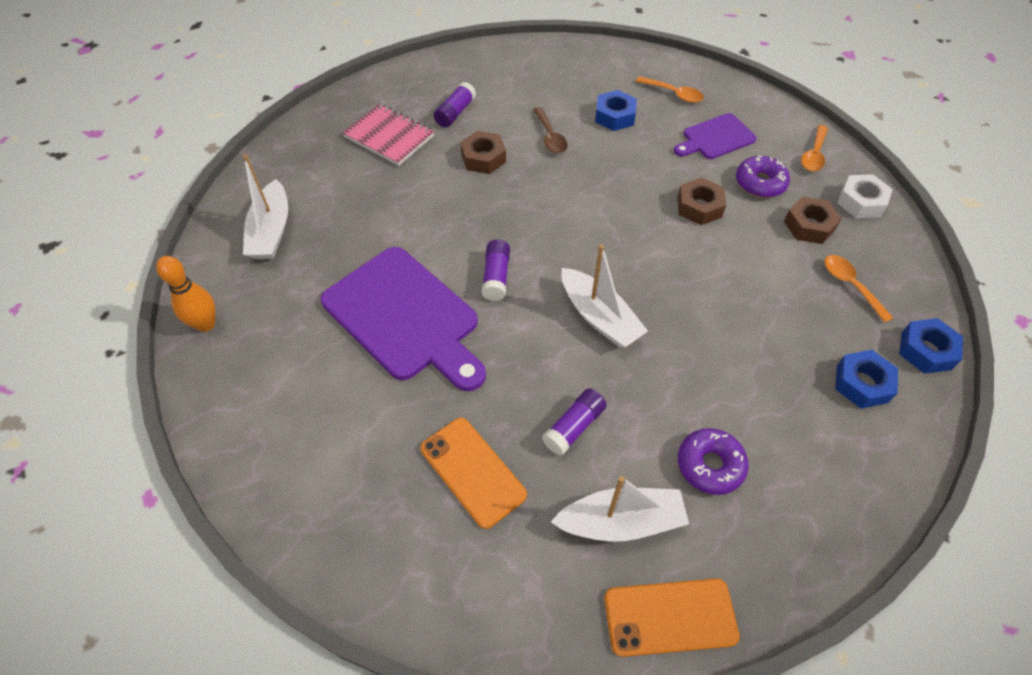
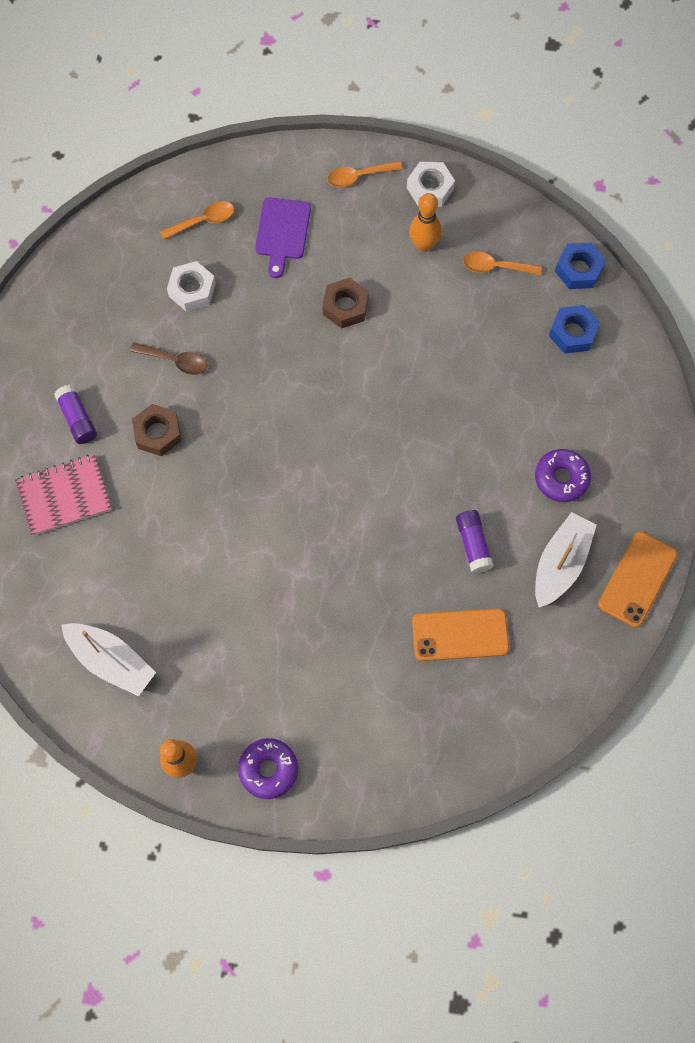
camera: 55 degrees left, 15 degrees up
(405, 317) = (290, 603): purple cutting board -> none
(496, 277) = (300, 509): purple glue stick -> none
(599, 317) = (395, 461): white boat -> none
(614, 116) = (192, 290): blue nut -> white nut
(760, 183) = (356, 242): purple donut -> purple donut (268, 769)
(809, 225) = (423, 245): brown nut -> orange bowling pin
(814, 155) = (359, 176): orange spoon -> orange spoon turned 105 degrees clockwise

